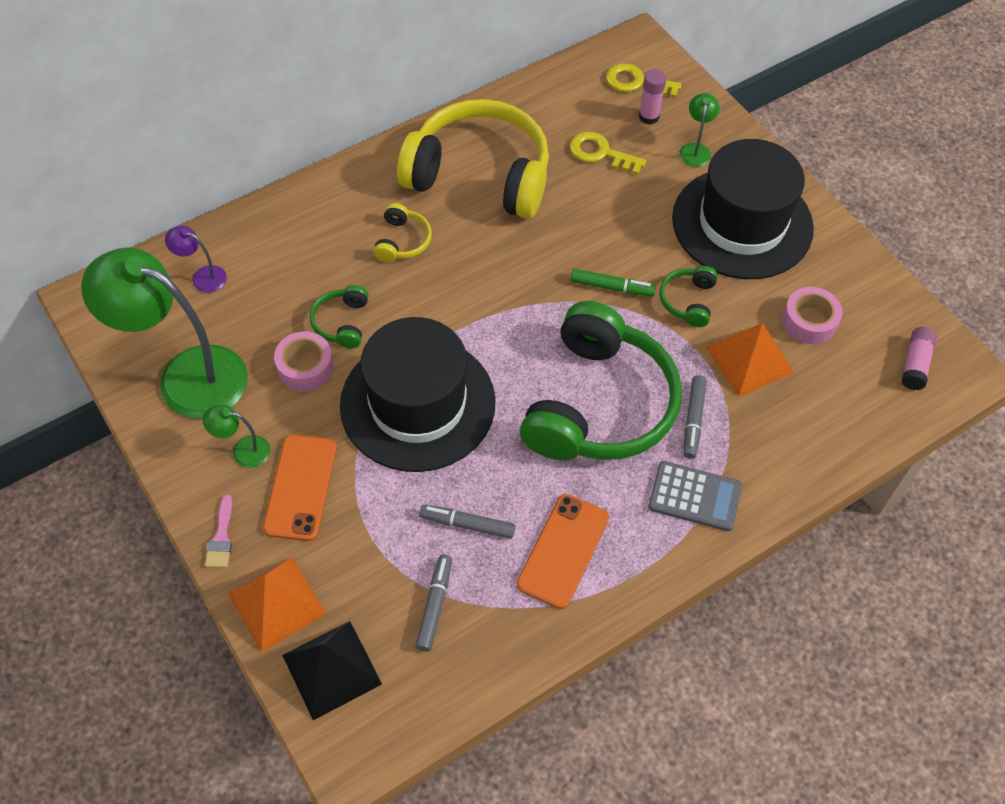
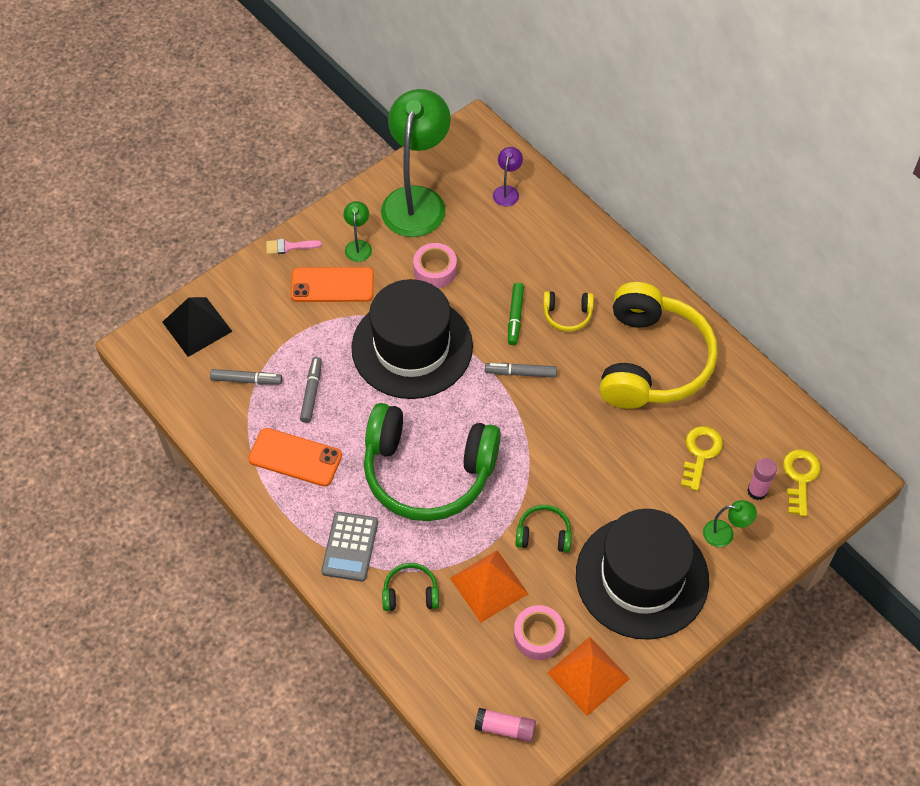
camera: 85 degrees right, 0 degrees up
(277, 603) = (242, 287): orange pyramid -> orange pyramid (588, 675)
(342, 322) = (479, 287): green headphones -> green headphones (410, 593)
(612, 287) = (547, 473): green marker -> green marker (515, 317)
(693, 420) = (421, 543): grey marker -> grey marker (520, 373)

